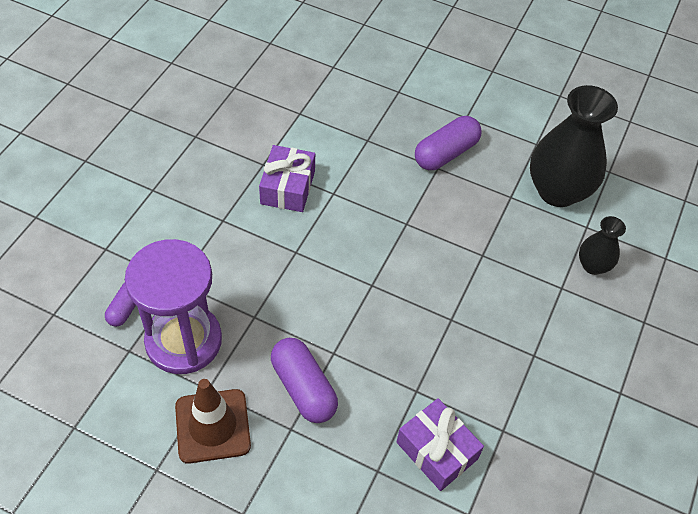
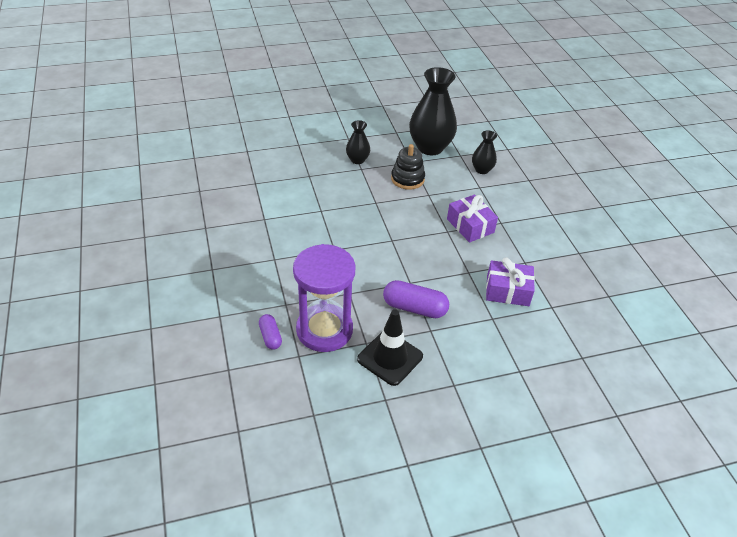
camera: 40 degrees left, 10 degrees down
(212, 426) = (390, 358): brown traffic cone -> black traffic cone
(287, 187) = (292, 222): purple gift -> purple gift (470, 226)
(446, 153) = (357, 160): purple capsule -> black vase
(479, 217) = (407, 179): none -> black stacking toy

